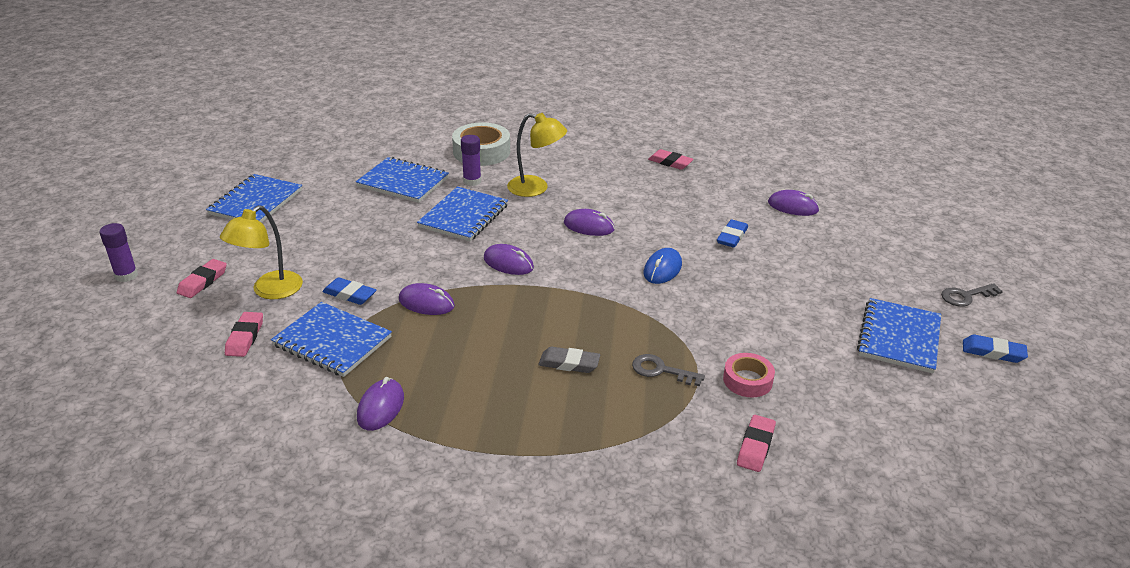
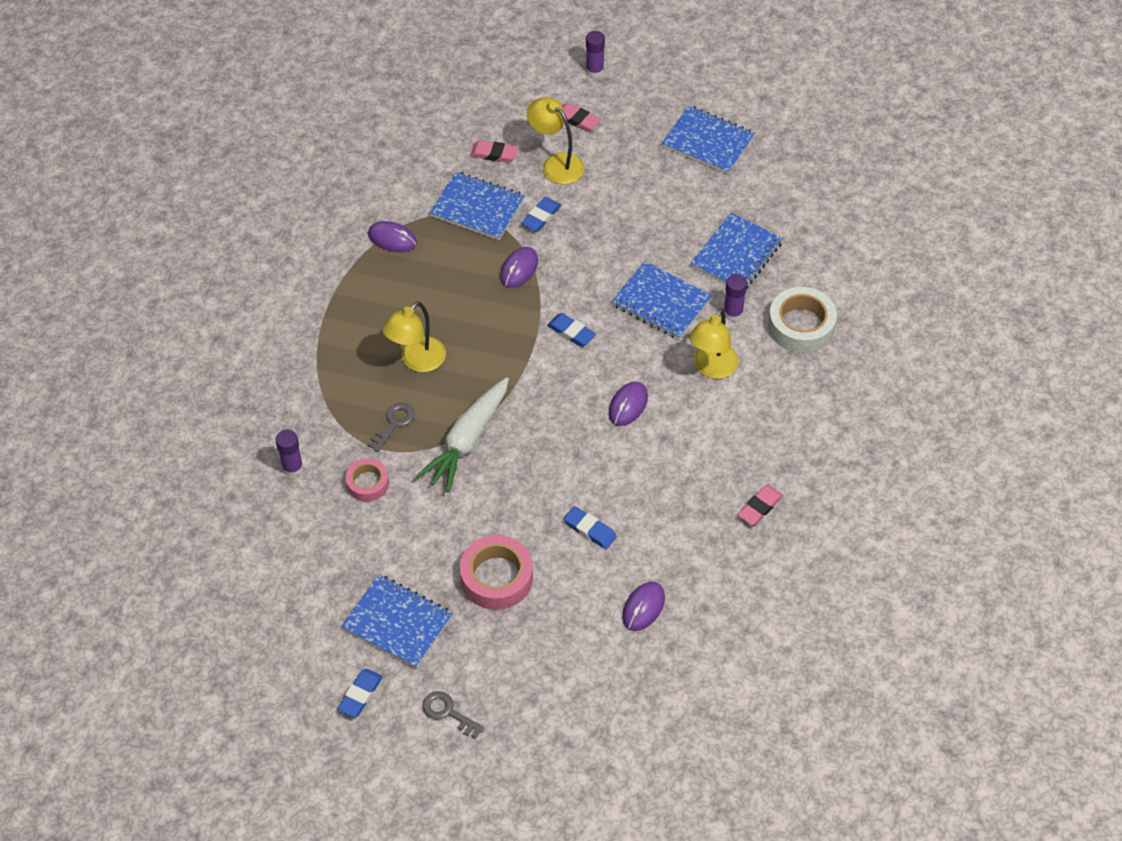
camera: 100 degrees right, 20 degrees up
(332, 342) = (477, 207): blue notebook -> blue notebook turned 75 degrees clockwise
(508, 263) = (571, 332): purple mouse -> blue eraser
(569, 363) = (417, 361): grey eraser -> yellow lamp
(662, 269) = (541, 455): blue mouse -> none
(663, 316) = (467, 440): none -> white carrot
(755, 446) = (292, 468): pink eraser -> purple glue stick
(811, 282) = (497, 577): none -> pink tape
(966, 296) = (448, 713): grey key -> grey key turned 45 degrees counterclockwise

